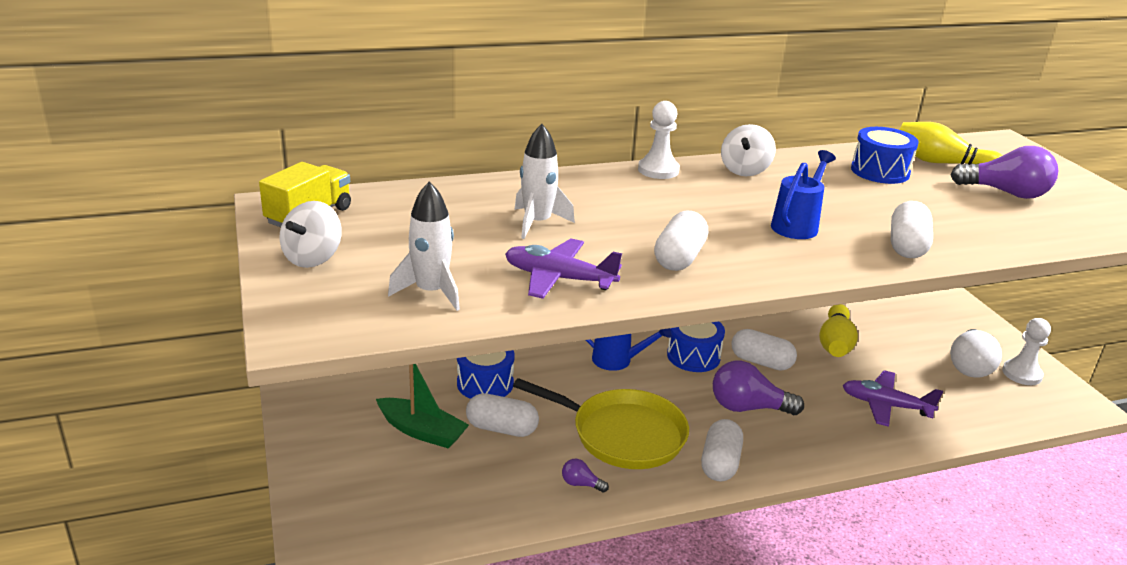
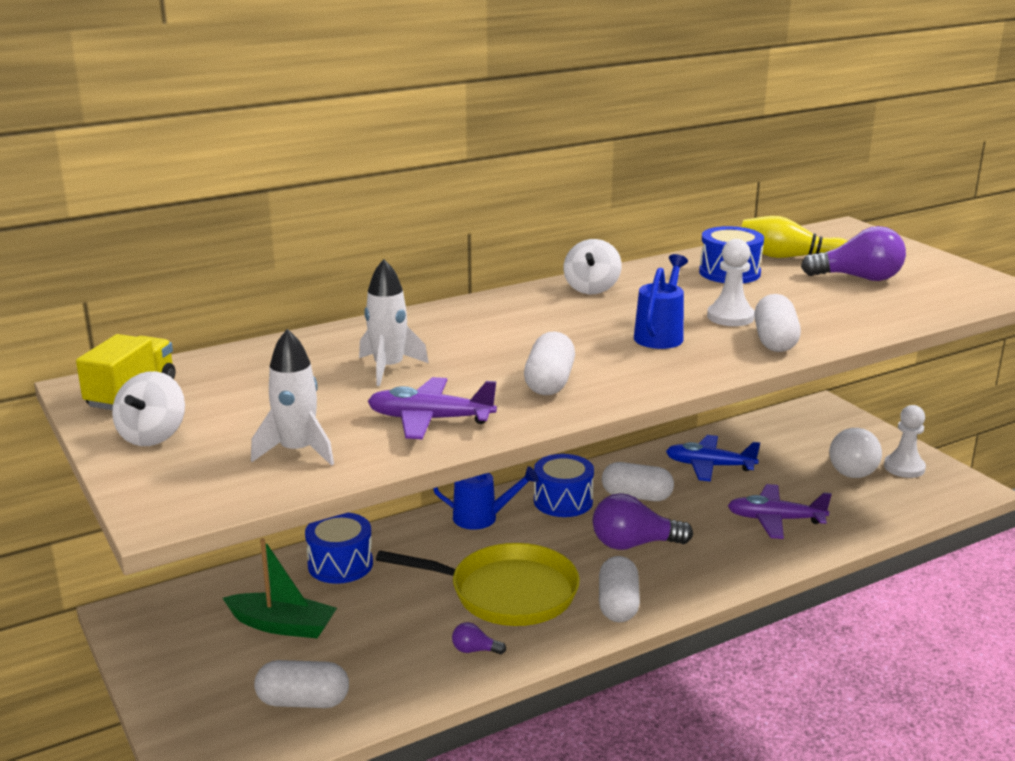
camera: 10 degrees left, 5 degrees down
(502, 428) = (372, 608): white capsule -> white capsule (303, 701)
(658, 170) = (501, 299): white pawn -> white pawn (730, 317)
(835, 344) = (709, 466): yellow bowling pin -> blue plane

